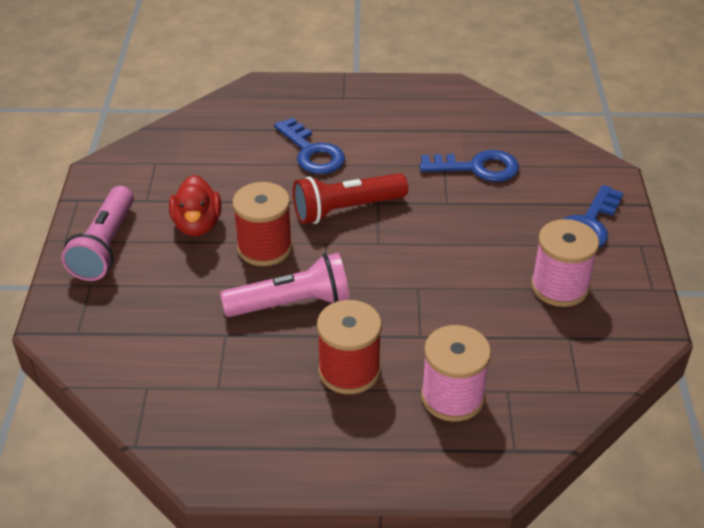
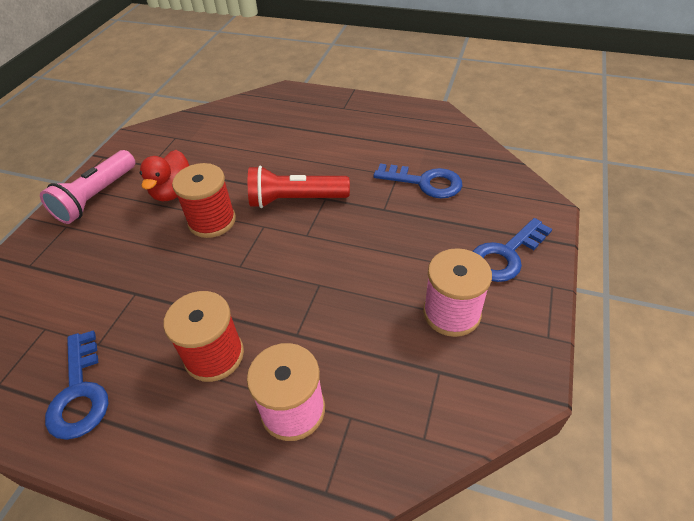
camera: 20 degrees right, 5 degrees up
(291, 303) = (203, 276): pink flashlight -> none
(312, 152) = (294, 147): blue key -> blue key (79, 393)

